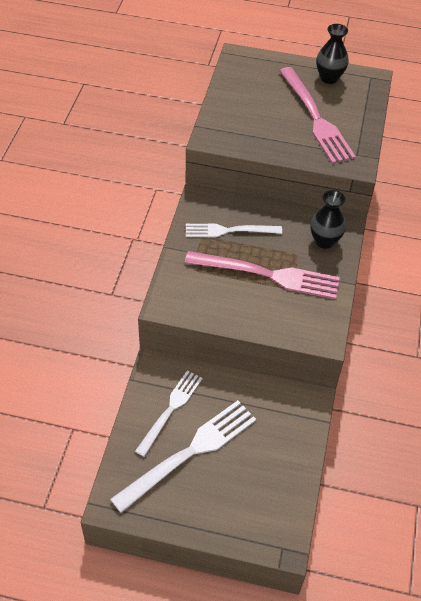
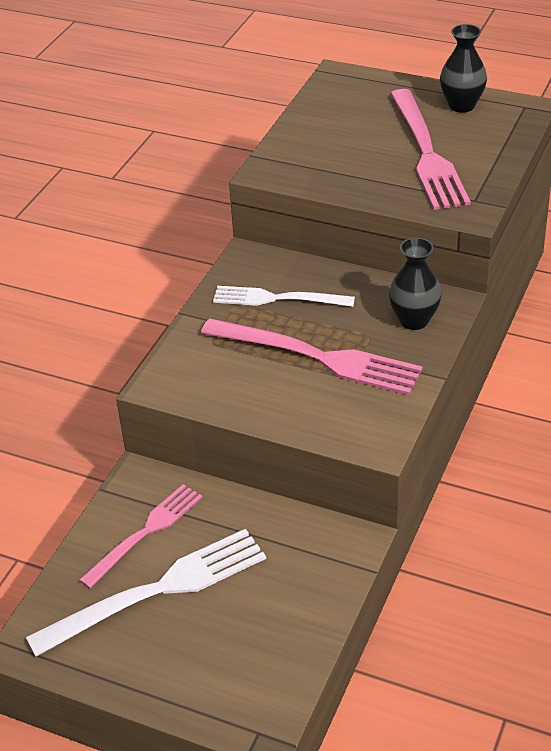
camera: 15 degrees right, 10 degrees down
(171, 409) = (146, 532): white fork -> pink fork

